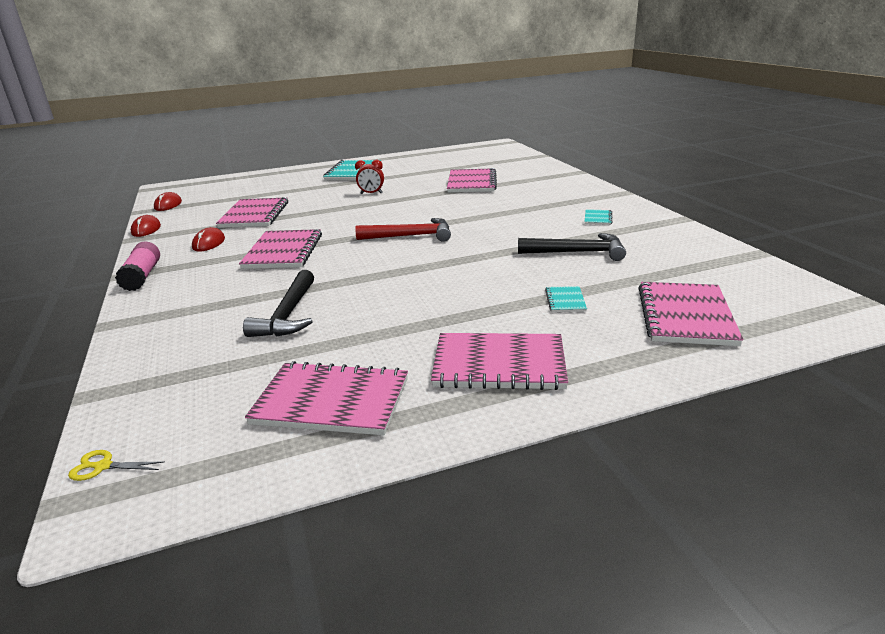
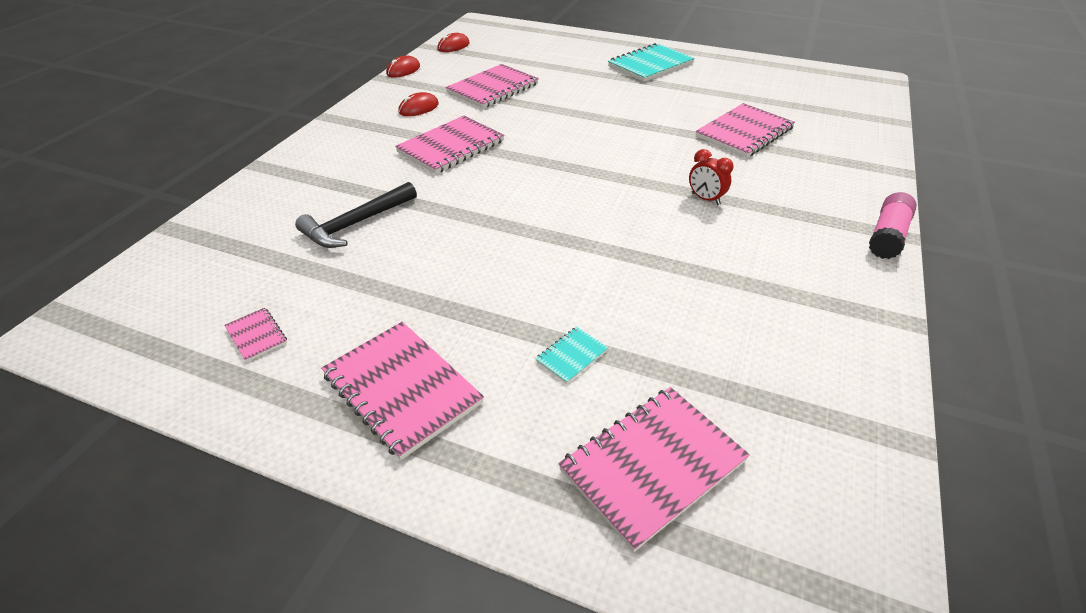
camera: 40 degrees right, 15 degrees up
(103, 466) = (100, 296): yellow scissors -> none
(142, 276) = (335, 124): pink glue stick -> pink glue stick (887, 236)
(331, 401) = (256, 335): pink notebook -> pink notebook, size x0.46
(371, 193) = (623, 103): red clock -> red clock (705, 199)
(411, 236) = (571, 182): red hammer -> none
(577, 252) = (691, 299): black hammer -> none
(598, 218) = (800, 261): turquoise notebook -> none

